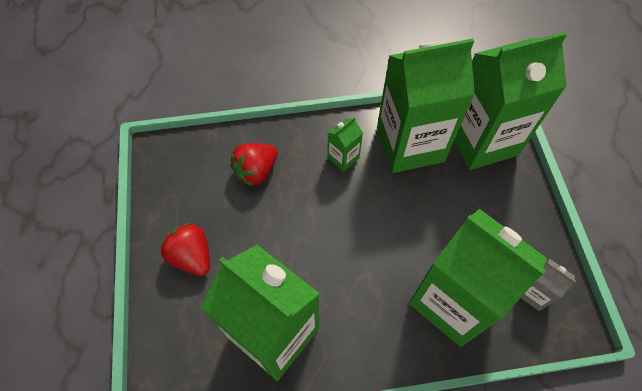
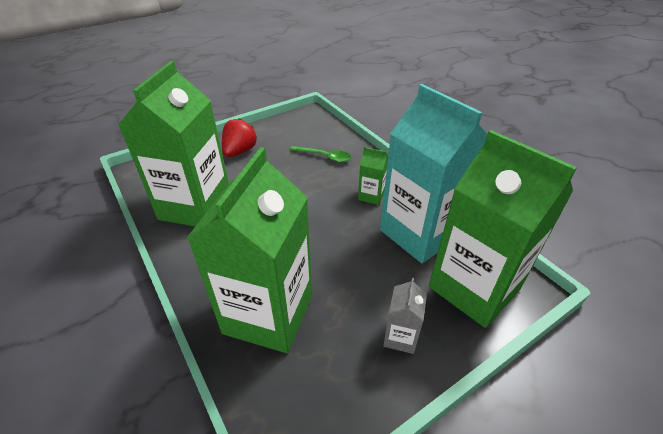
camera: 65 degrees right, 20 degrees down
(256, 171) = (324, 157): red strawberry -> green spoon
(410, 145) = (419, 233): green carton -> turquoise carton
(533, 293) = (312, 391): grey carton -> grey carton (400, 337)

